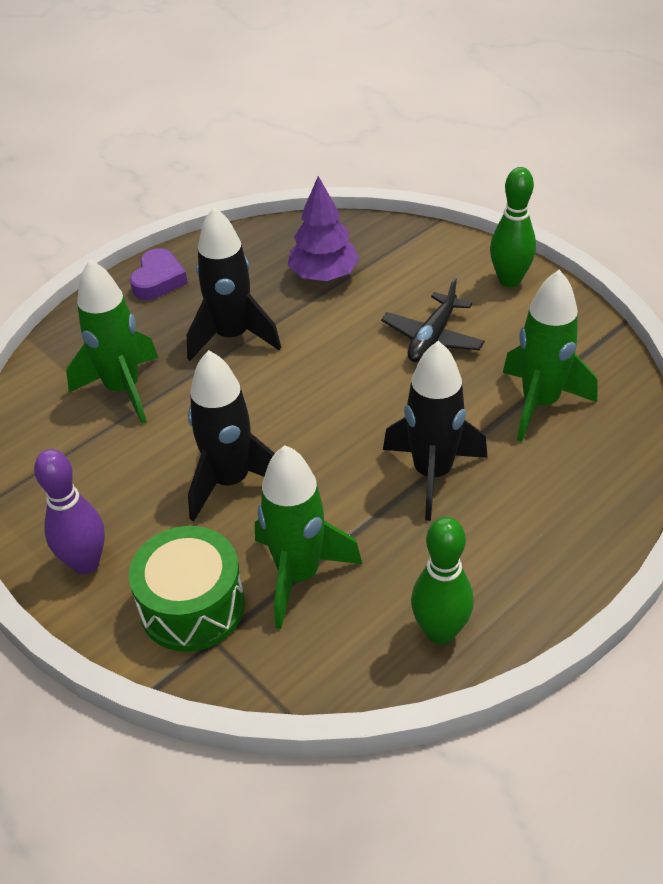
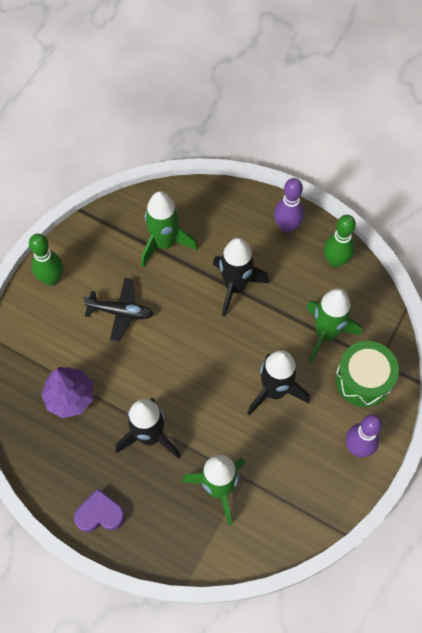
camera: 110 degrees left, 20 degrees up
(536, 574) = (287, 226): none -> purple bowling pin

